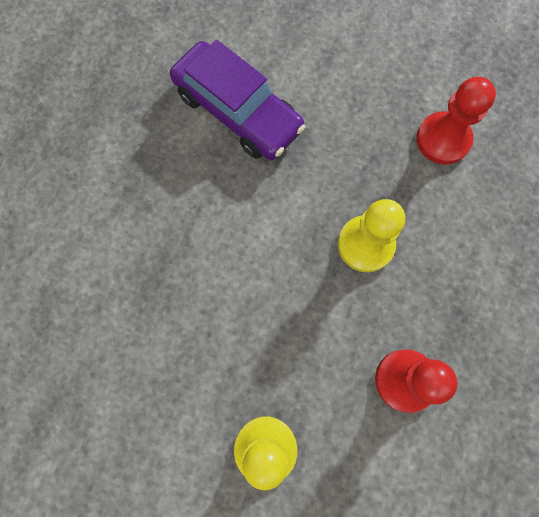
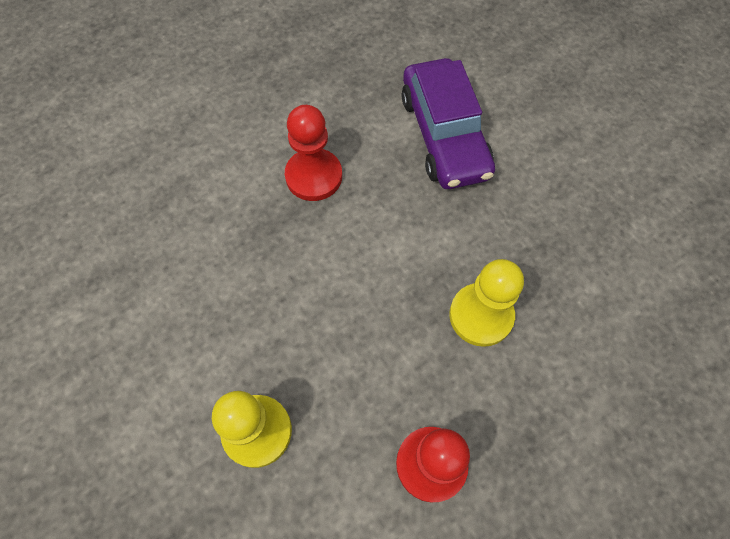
camera: 35 degrees right, 10 degrees down
(443, 139) = (625, 270): red pawn -> red pawn (314, 176)

